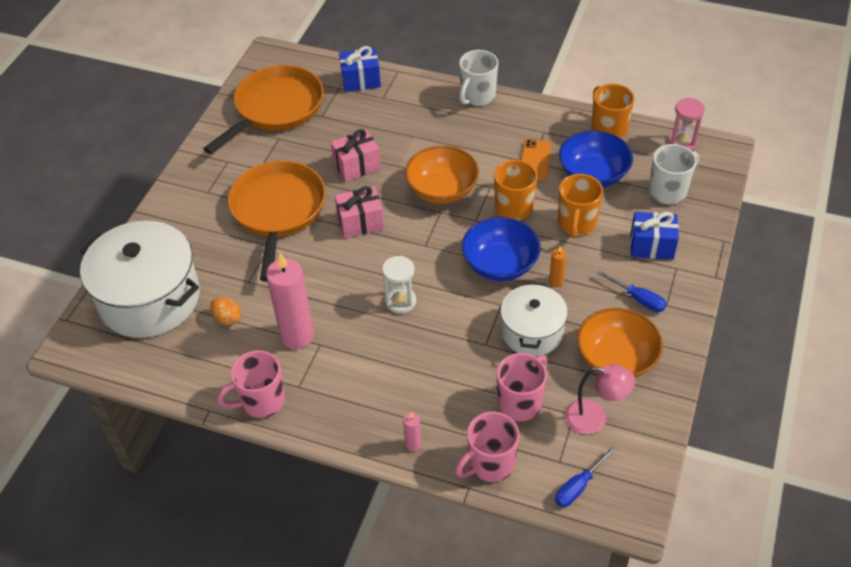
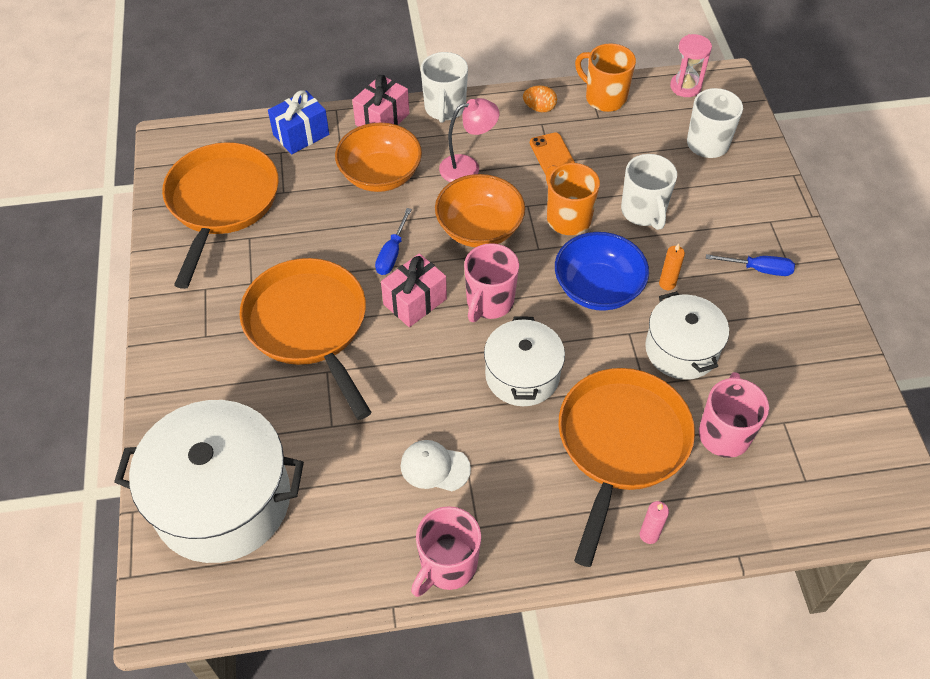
camera: 30 degrees left, 5 degrees up
(227, 318) = (337, 482): orange egg -> orange egg (539, 108)
(297, 336) = (434, 467): pink candle -> white cap
(357, 166) = (365, 236): pink gift -> pink gift (382, 119)
(400, 301) = (522, 375): white hourglass -> white pot
(437, 376) = (620, 444): none -> orange pan
(490, 464) = (741, 518): pink mug -> pink mug (489, 302)
(576, 223) = (643, 212): orange mug -> white mug
(578, 486) = (842, 499): blue screwdriver -> blue screwdriver (392, 253)
(593, 174) = (623, 152): blue bowl -> none
(595, 418) = (806, 417): pink lamp -> pink lamp (468, 167)
(616, 359) = (782, 343): orange bowl -> orange bowl (380, 175)
(651, 246) = (732, 207): blue gift -> none

